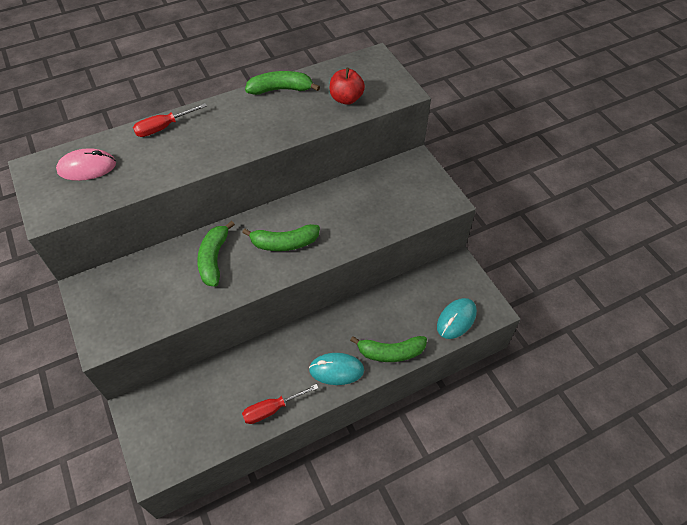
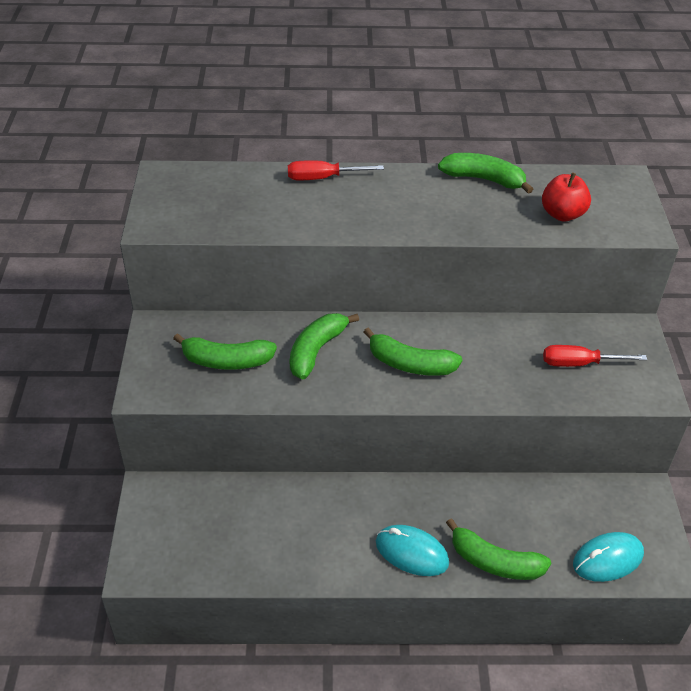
camera: 25 degrees right, 10 degrees down
(87, 167) = (218, 192): pink mouse -> none
(151, 293) = (226, 361): none -> green banana
(272, 409) = (307, 563): red screwdriver -> red screwdriver (579, 363)

